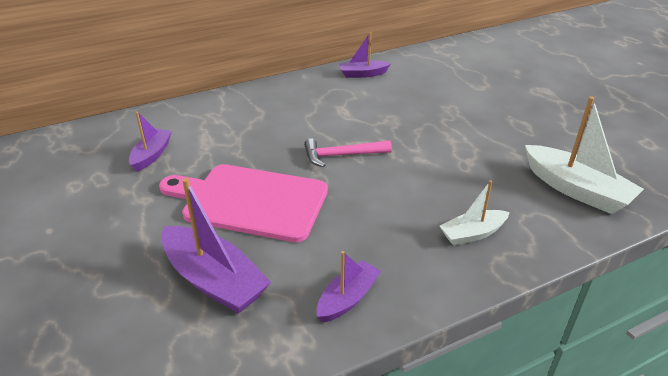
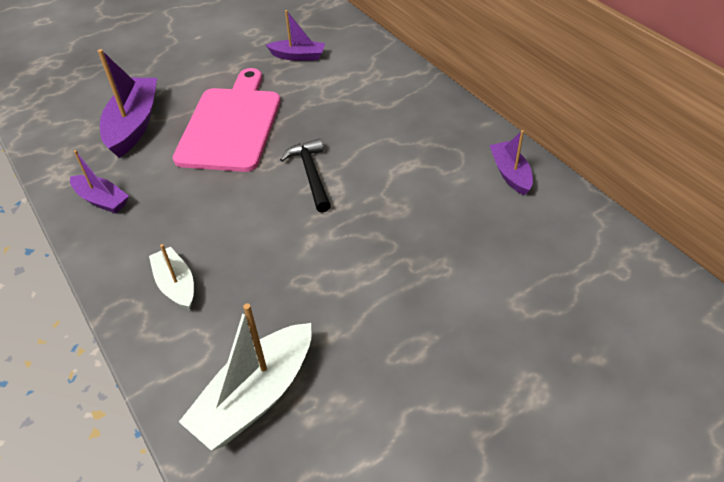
camera: 85 degrees right, 10 degrees up
(214, 280) = (134, 125): purple boat -> purple boat turned 150 degrees clockwise
(342, 155) = (311, 175): pink hammer -> black hammer

